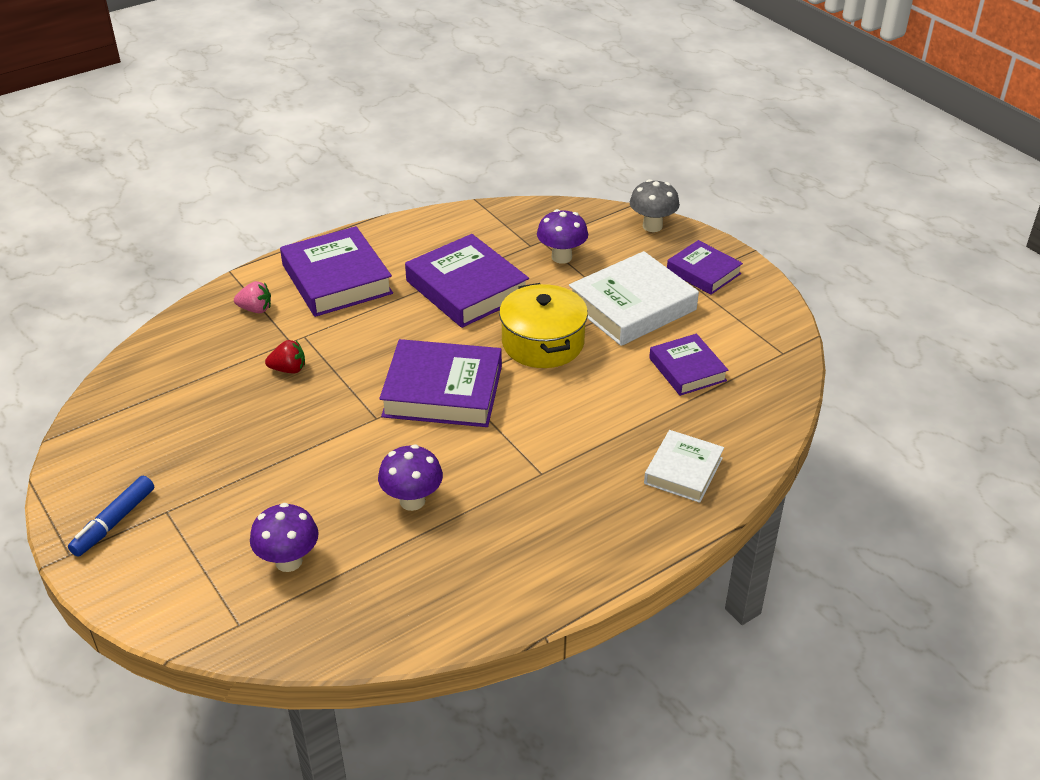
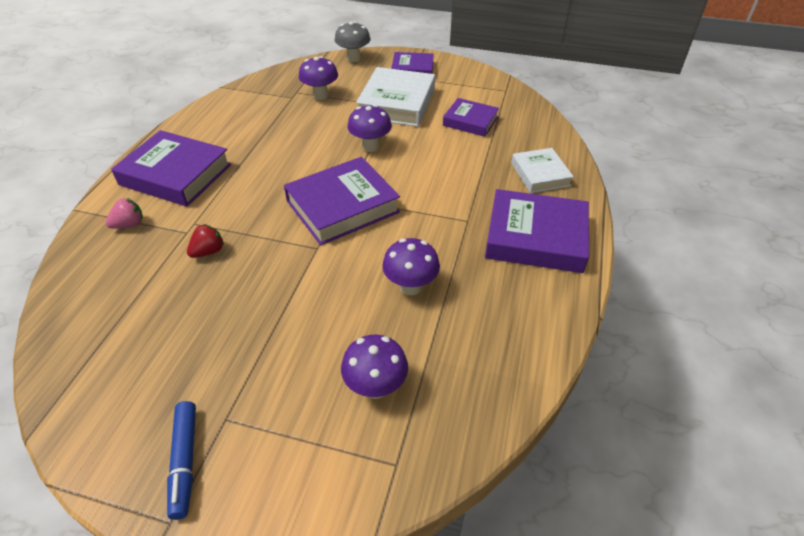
camera: 40 degrees left, 5 degrees up
(467, 288) = (281, 138): purple book -> purple book (535, 237)
(543, 343) = (370, 146): yellow pot -> purple mushroom

